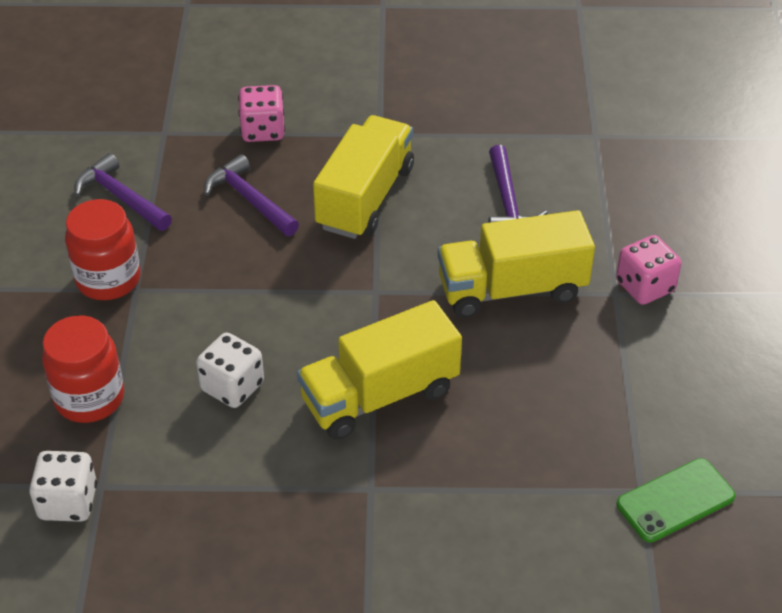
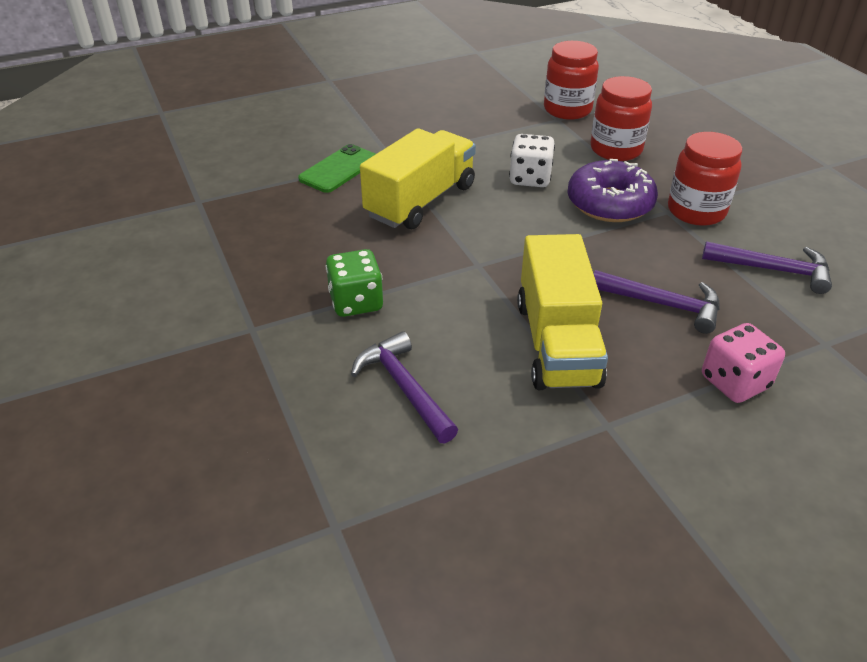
camera: 155 degrees right, 5 degrees down
(68, 502) = (567, 110): white dice -> red jar
(182, 319) = (609, 203): none -> purple donut
(511, 289) = (356, 302): yellow truck -> green dice
(645, 286) = (222, 344): pink dice -> none
(675, 501) = (171, 202): green phone -> green phone (339, 169)

